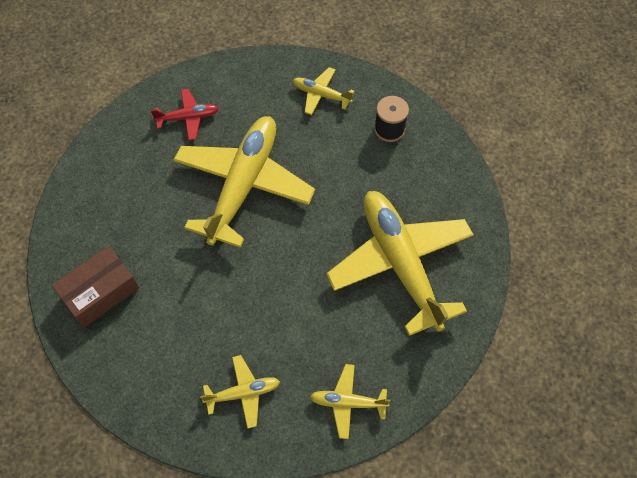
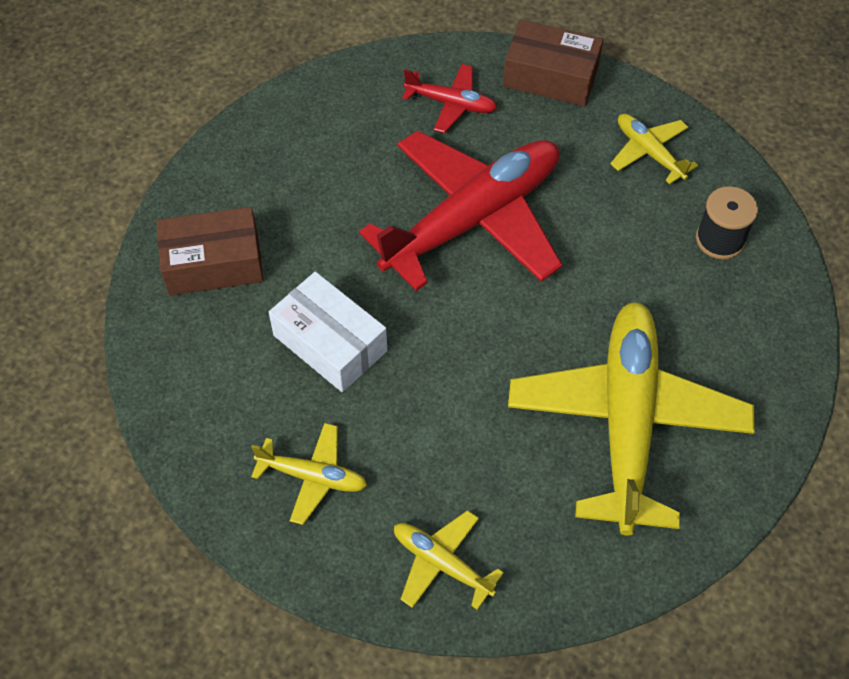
camera: 30 degrees right, 5 degrees down
(204, 305) = (330, 343): none -> white box
(237, 73) = (551, 76): none -> brown box
(244, 184) = (473, 219): yellow plane -> red plane

